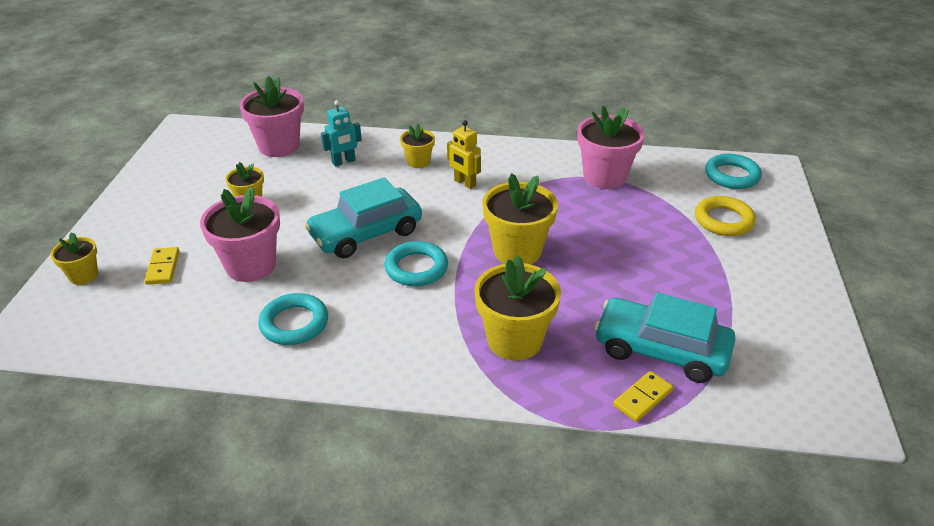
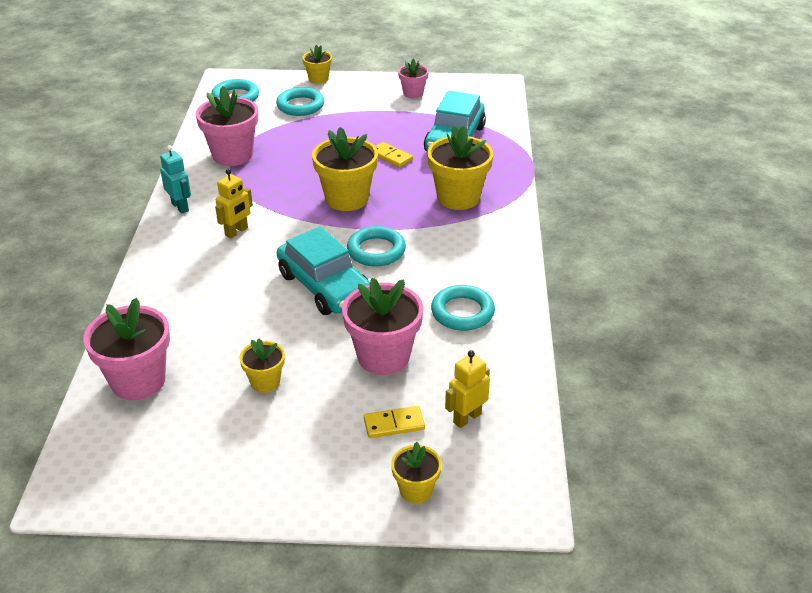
camera: 95 degrees left, 0 degrees up
(144, 312) = (467, 418): none -> yellow robot
(344, 162) = (185, 319): turquoise robot -> turquoise robot (180, 207)
(418, 162) = (192, 264): yellow flower pot -> yellow flower pot (318, 79)
(642, 398) = (501, 148): yellow domino -> yellow domino (391, 156)
(723, 220) = (300, 105): yellow ring -> turquoise ring
(786, 318) = (413, 93): none -> pink flower pot

